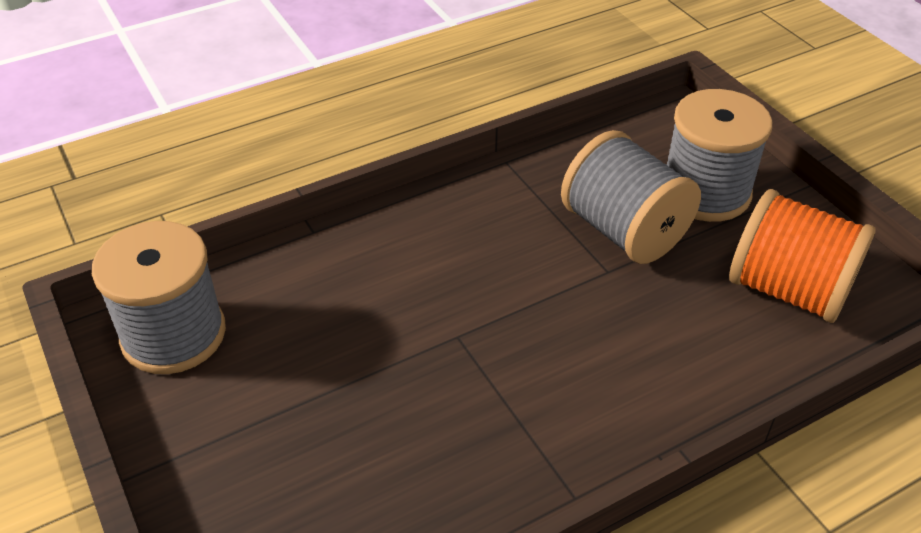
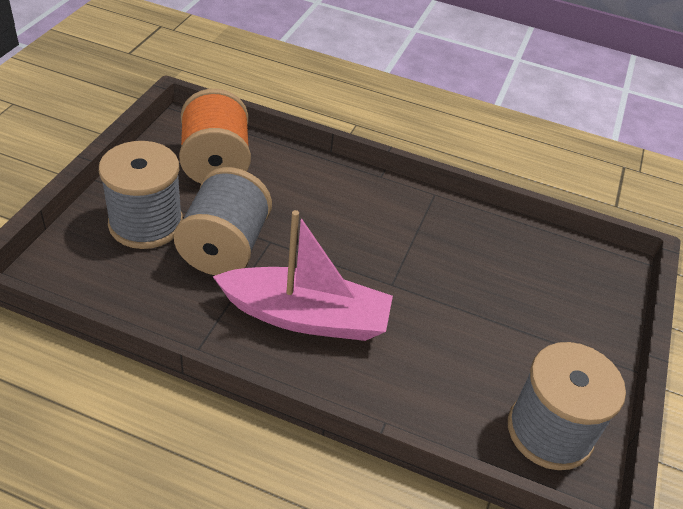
camera: 135 degrees left, 0 degrees up
(477, 243) = (306, 317): none -> pink boat

